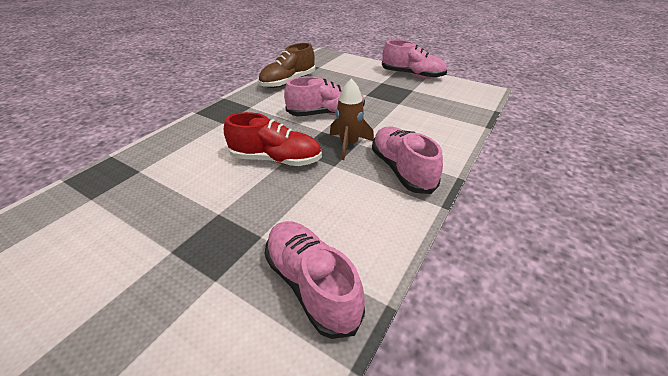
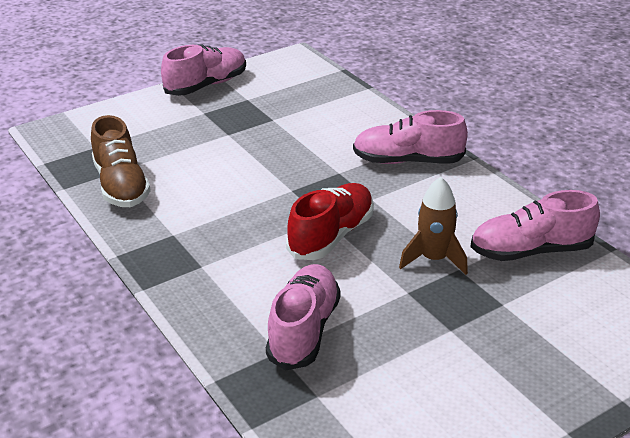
camera: 65 degrees left, 5 degrees down
(326, 114) = (252, 177): pink shoe -> pink shoe (304, 330)
(348, 144) = (338, 179): brown rocket -> brown rocket (434, 259)

